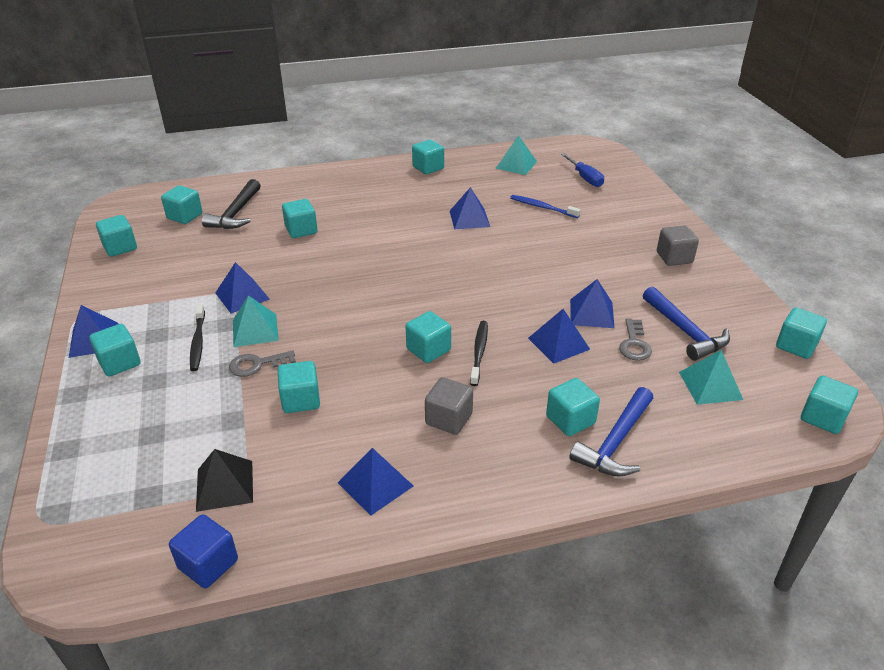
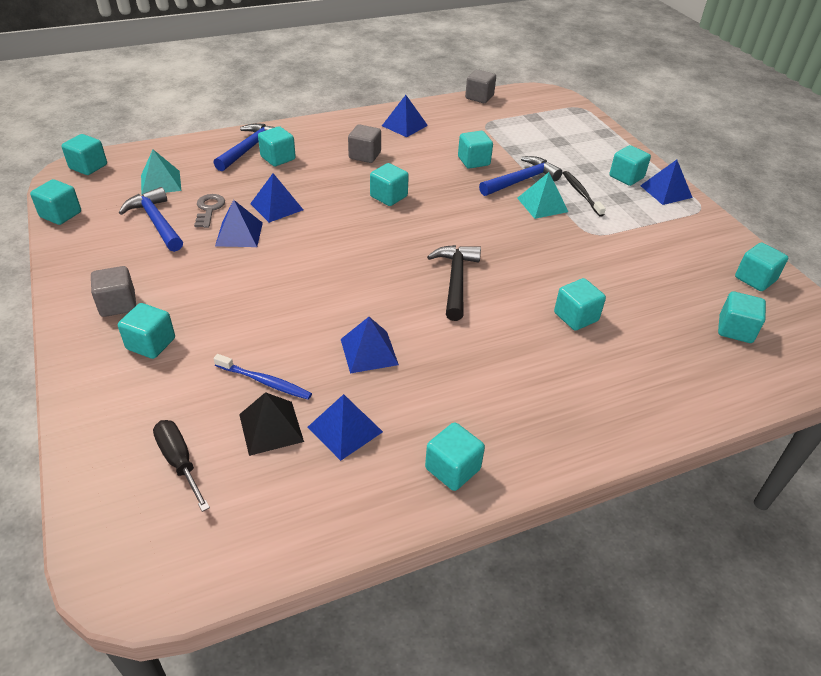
camera: 170 degrees right, 5 degrees up
(208, 564) = (479, 97): blue cube -> grey cube
(225, 485) = (493, 122): black pyramid -> black pyramid (271, 428)
(236, 213) = (677, 339): black hammer -> black hammer (455, 280)
(242, 296) = (578, 233): blue pyramid -> blue pyramid (345, 429)
(257, 364) = (521, 180): grey key -> blue hammer
(479, 352) = (346, 197): black toothbrush -> none
(516, 165) = (296, 494): turquoise pyramid -> none
(585, 178) = (179, 462): blue screwdriver -> black screwdriver
(632, 231) = (151, 344): none -> turquoise cube

